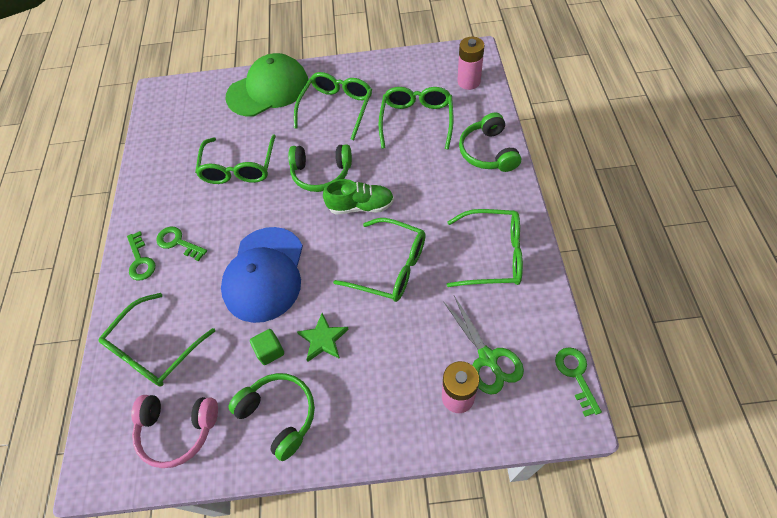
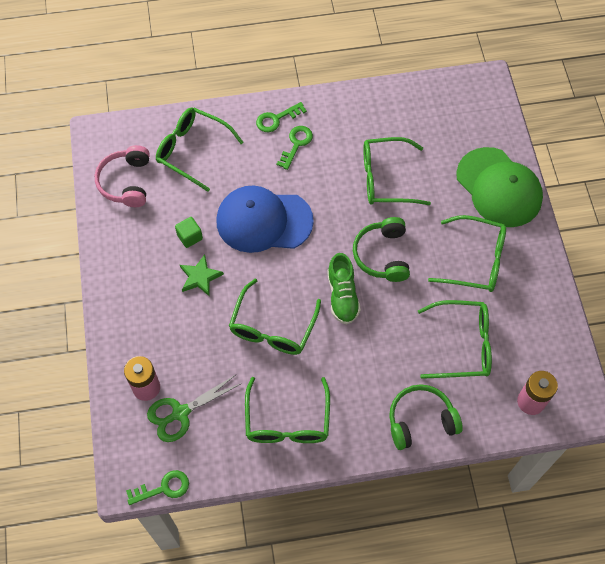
camera: 80 degrees right, 5 degrees up
(279, 415) = (135, 252): green headphones -> none

